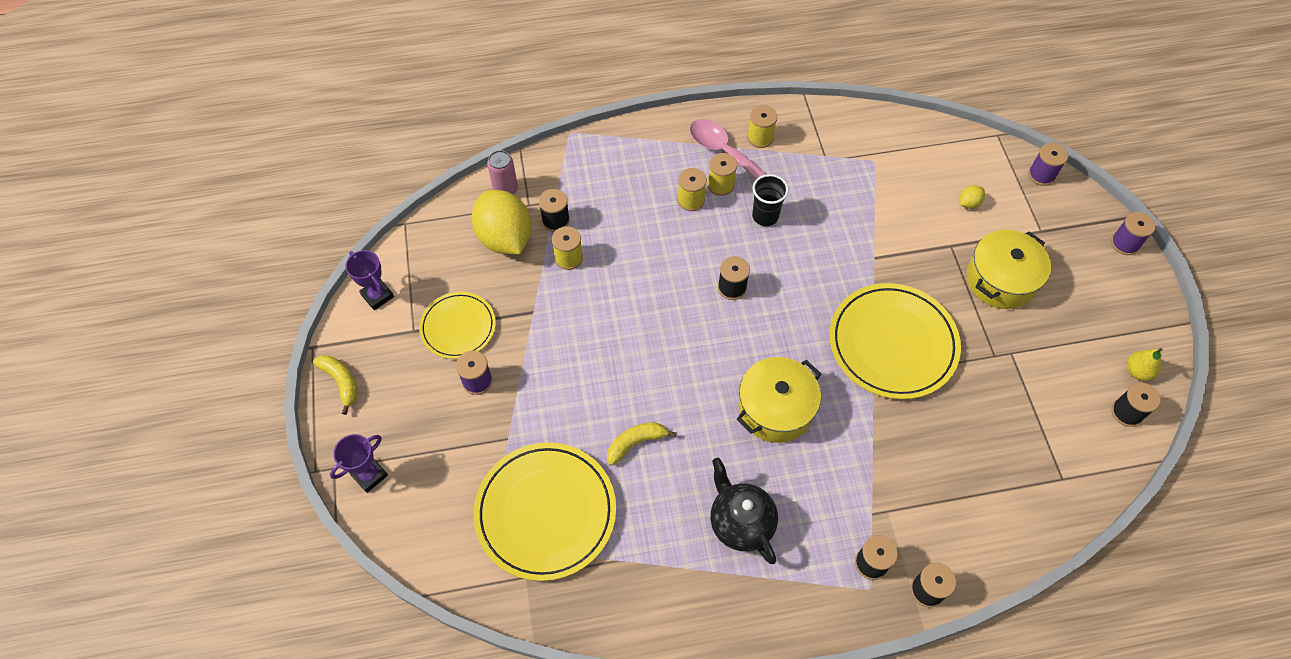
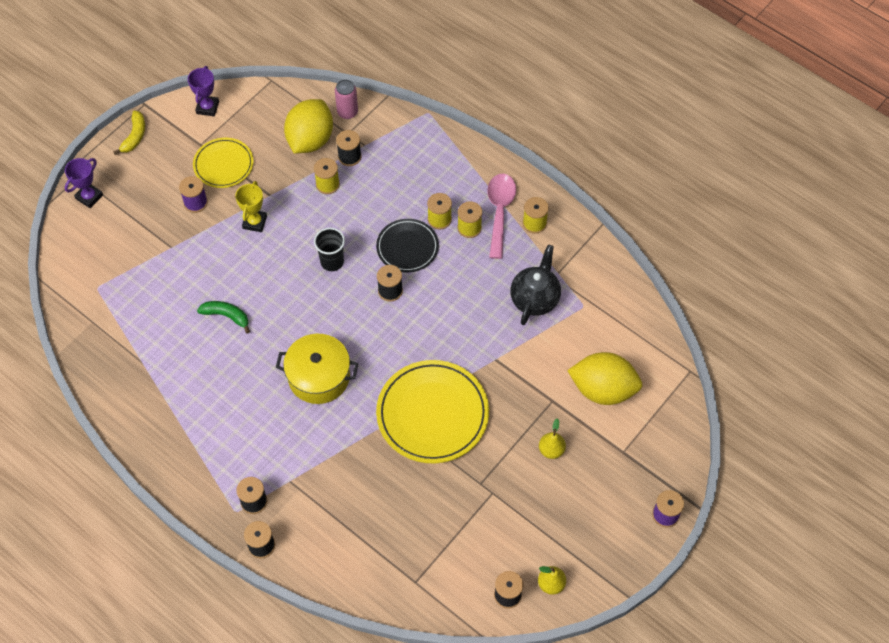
camera: 50 degrees right, 0 degrees up
(369, 475) = (89, 197): purple trophy -> purple trophy turned 60 degrees counterclockwise
(545, 512) = (140, 302): yellow plate -> none
(551, 345) = (255, 222): none -> yellow trophy
(636, 443) = (226, 316): yellow banana -> green banana
(697, 243) = (407, 247): none -> black plate
(740, 522) = (220, 410): black teapot -> black teapot (535, 299)
(765, 216) = (468, 271): black cup -> black cup (332, 262)
(968, 203) = (603, 389): yellow lemon -> yellow lemon, size x2.48
(1000, 280) = (551, 450): yellow pot -> yellow pear
(1041, 175) = (679, 422): purple spool -> none

